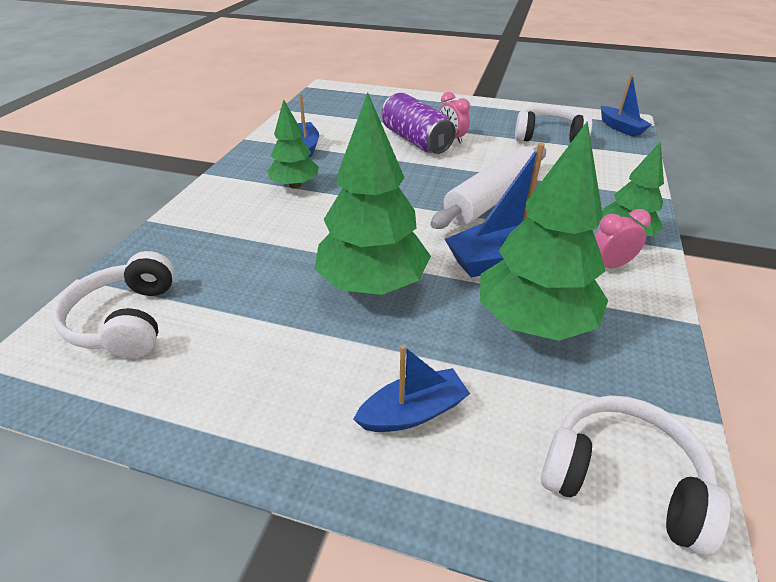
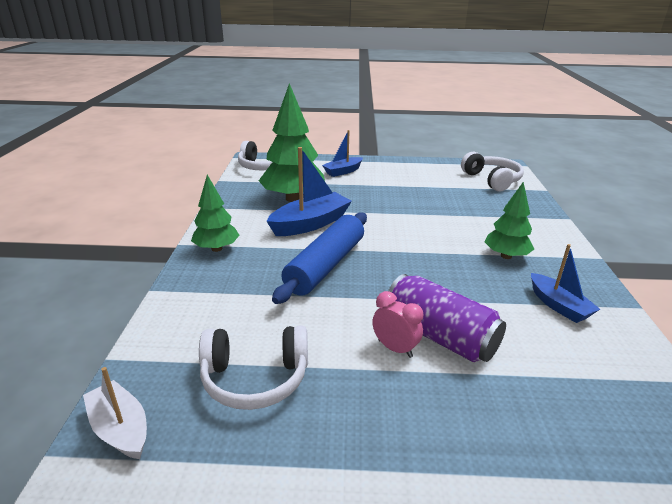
camera: 165 degrees right, 10 degrees down
(372, 284) = (387, 203): green tree -> none
(492, 199) = (325, 265): white rolling pin -> blue rolling pin
(609, 265) = (239, 227): pink clock -> none
(620, 128) = (120, 428): blue boat -> white boat

